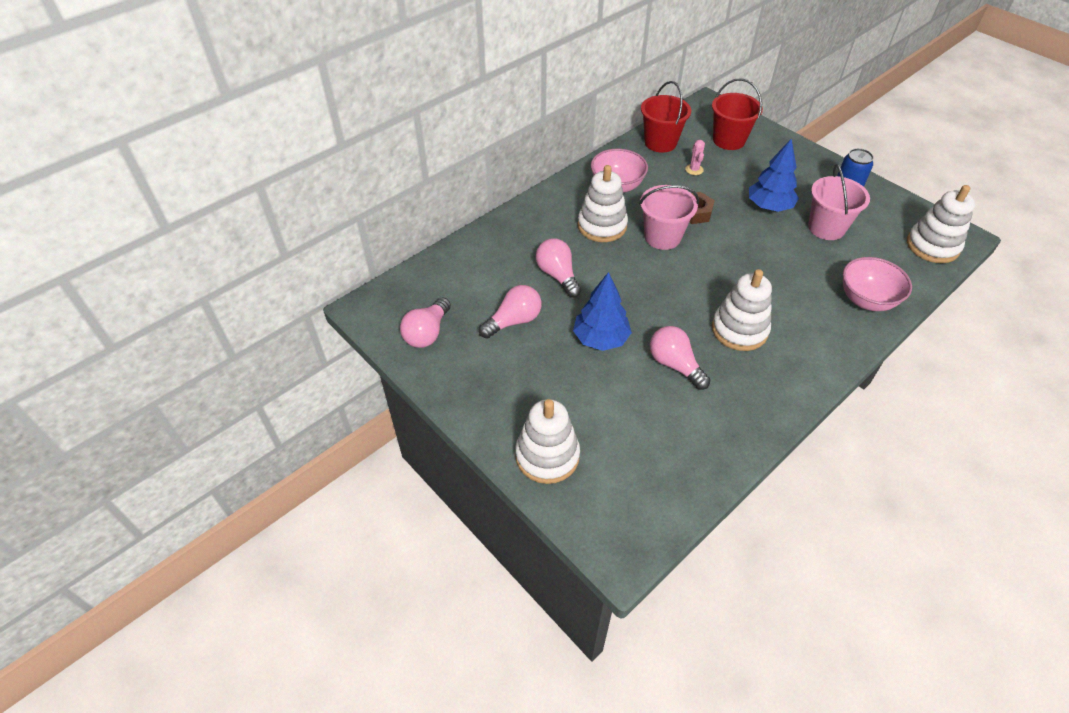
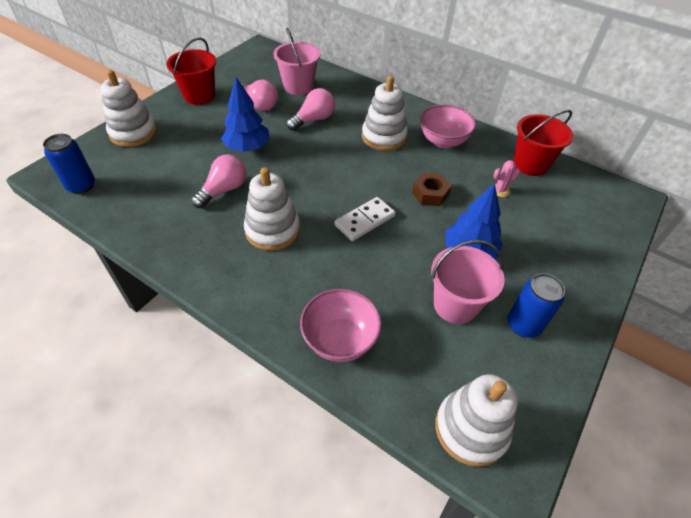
camera: 75 degrees right, 0 degrees up
(427, 333) = (241, 72): pink light bulb -> none
(653, 508) = (81, 186): none -> blue can
(662, 237) = (384, 174): pink bucket -> pink bucket (298, 87)
(729, 140) = (572, 216): red bucket -> red bucket (199, 96)
(729, 262) = (365, 221): none -> white domino

